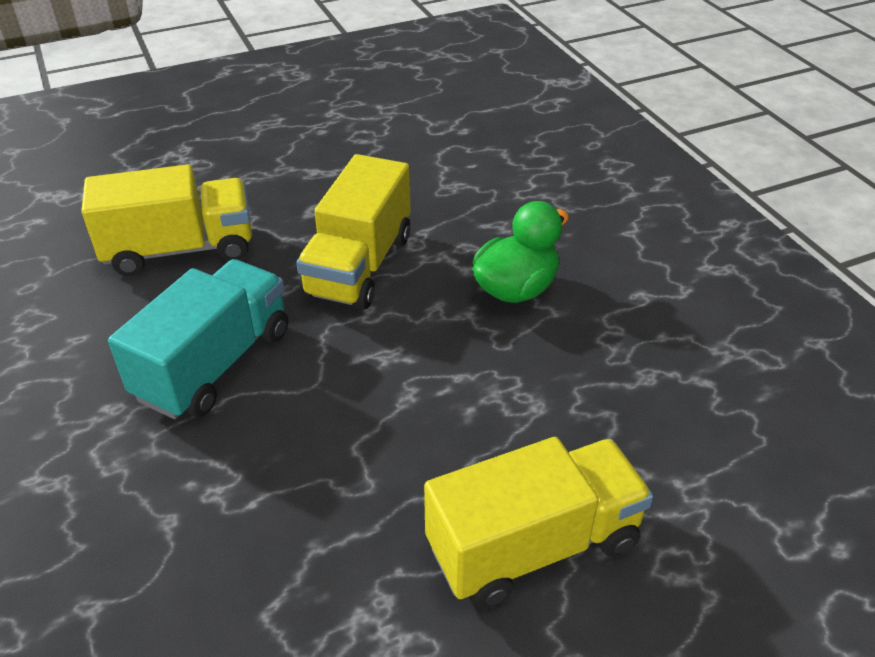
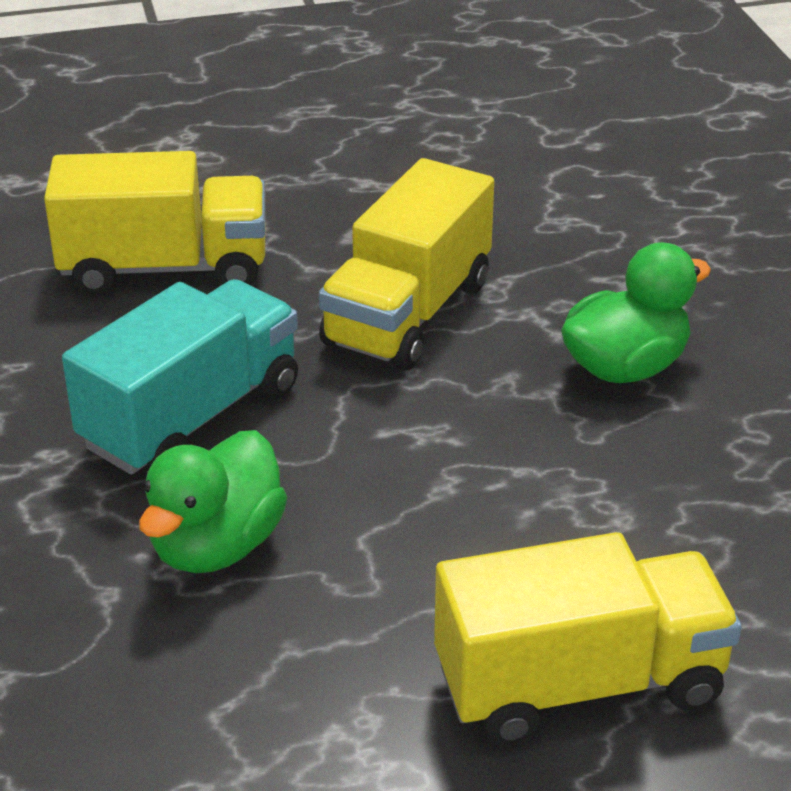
camera: 10 degrees right, 5 degrees down
(247, 468) = (217, 546): none -> green duck

